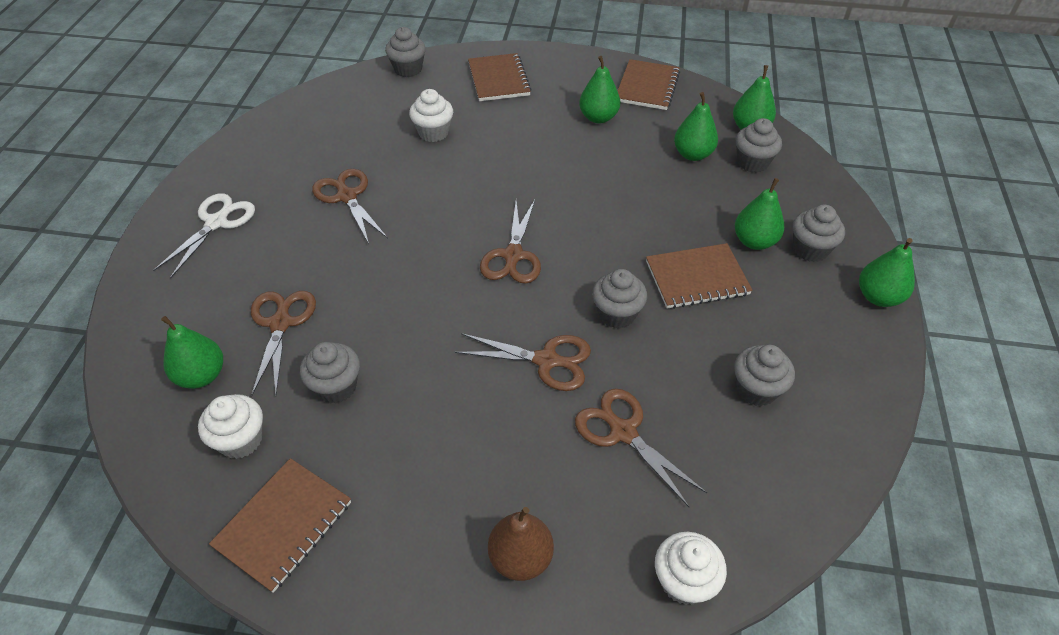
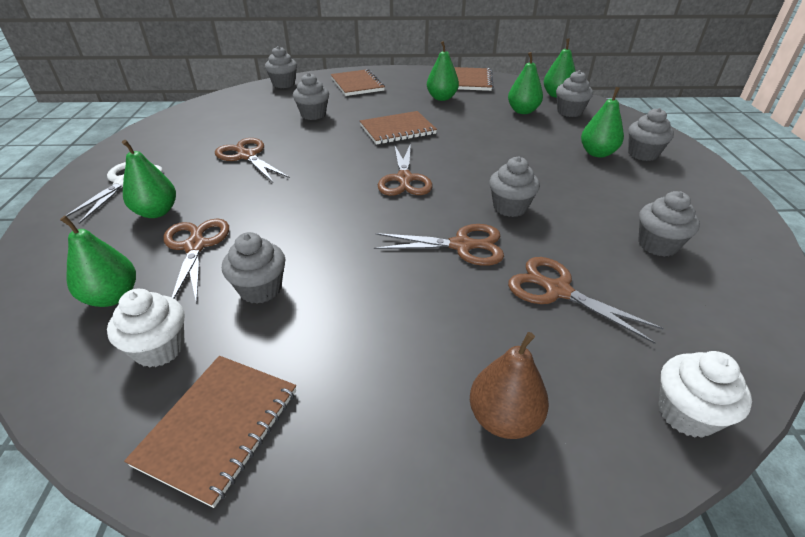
camera: 10 degrees left, 10 degrees down
(433, 132) = (313, 115): white cupcake -> grey cupcake
(697, 278) = (565, 178): brown notebook -> brown notebook (397, 130)
(878, 297) = (713, 176): green pear -> green pear (156, 212)

